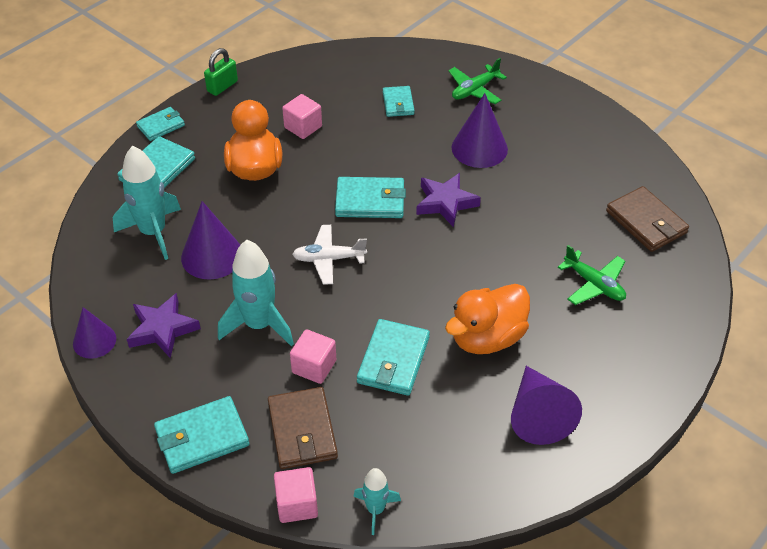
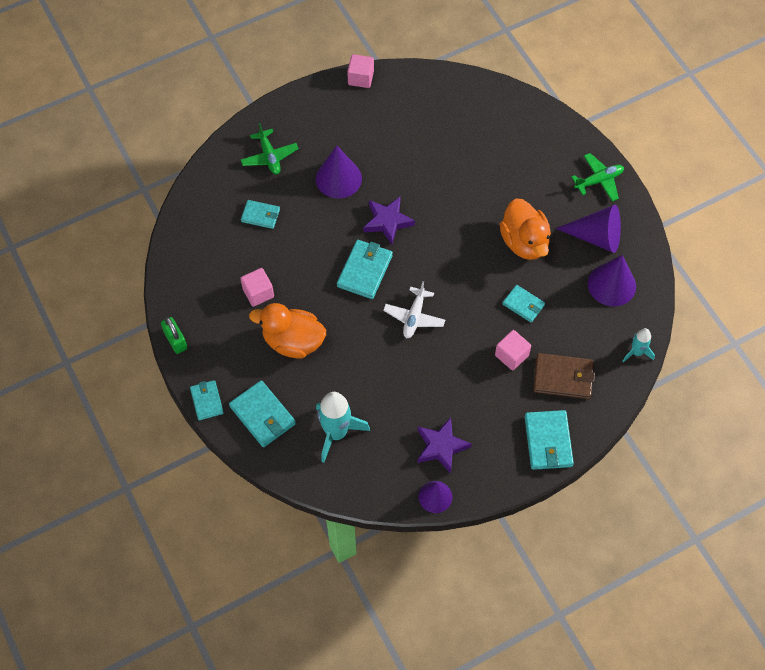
camera: 70 degrees left, 15 degrees up
(212, 256) = (379, 396): purple cone -> purple cone (611, 284)
(259, 325) = (461, 380): turquoise rocket -> none
(297, 504) = (618, 396): pink cube -> pink cube (360, 78)
(393, 360) = (523, 305): turquoise wallet -> turquoise wallet, size x0.63
(594, 284) = (502, 161): green plane -> green plane (599, 180)
(646, 222) = (458, 106): brown wallet -> none

